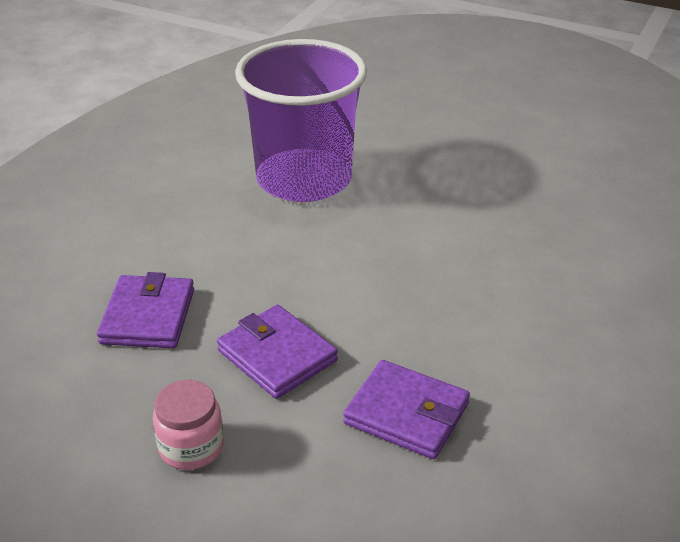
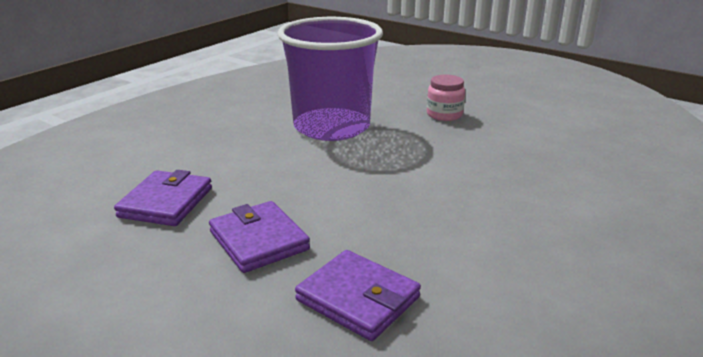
camera: 10 degrees right, 10 degrees down
(191, 447) = (149, 302): pink jar -> pink jar (444, 115)

